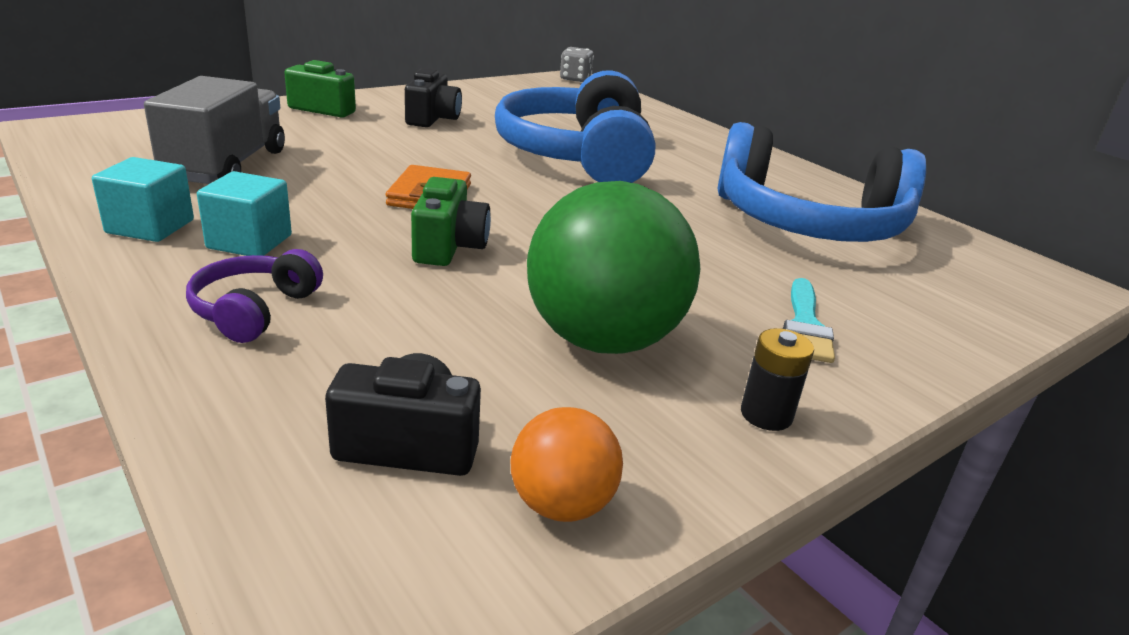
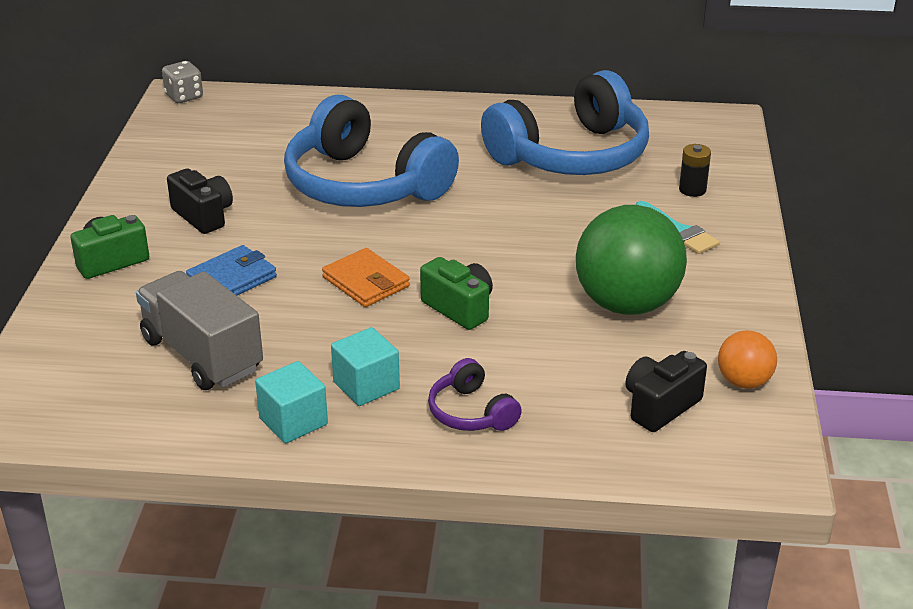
camera: 45 degrees left, 5 degrees up
(358, 148) = (232, 278): none -> blue wallet
(766, 415) = (737, 291): black battery -> black battery (692, 190)

